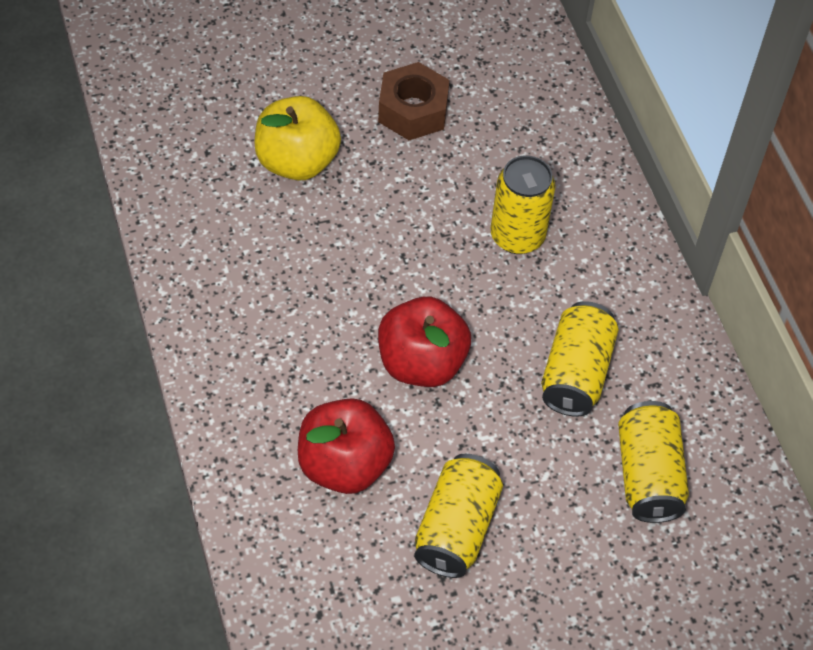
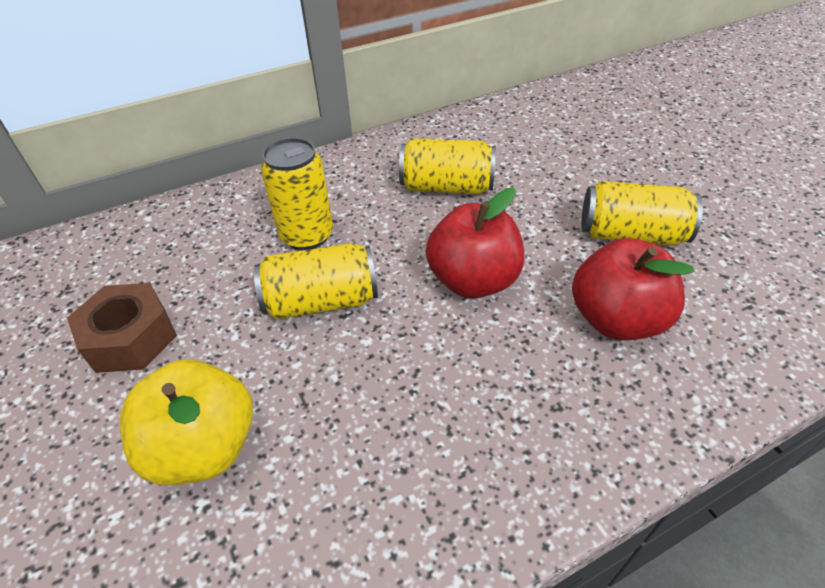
camera: 95 degrees left, 10 degrees down
(648, 475) = (522, 146): yellow can -> yellow can (321, 301)

